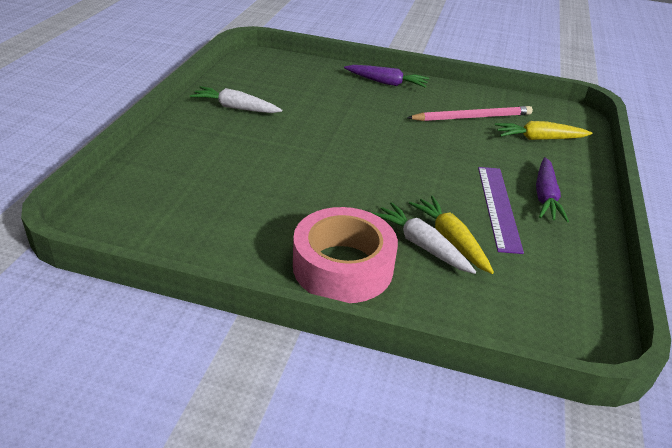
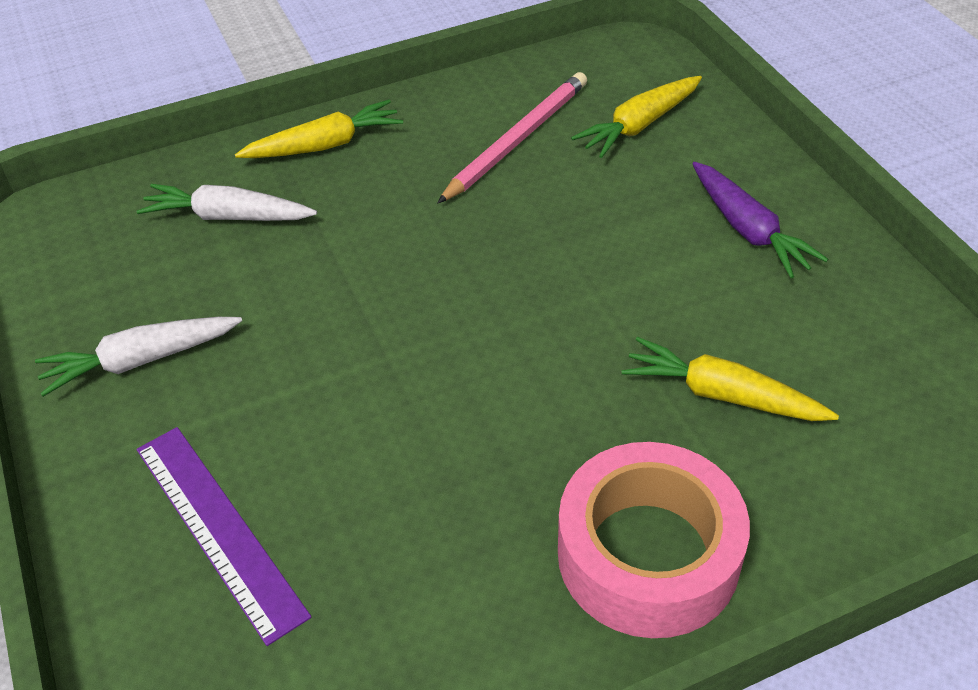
camera: 35 degrees left, 10 degrees up
(386, 83) = (324, 145): purple carrot -> yellow carrot
(421, 245) = (699, 432): white carrot -> white carrot (228, 217)
(498, 207) = (716, 290): purple ruler -> purple ruler (219, 529)

